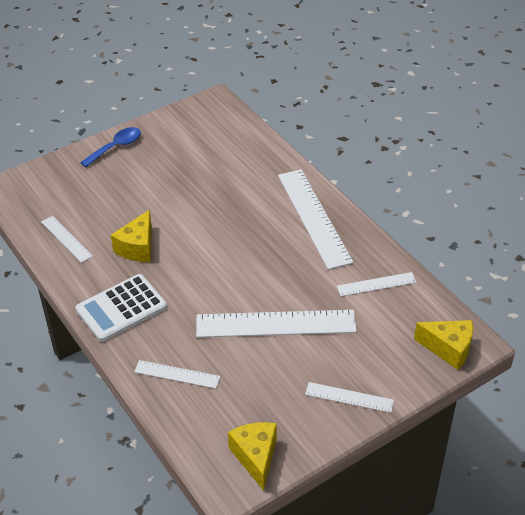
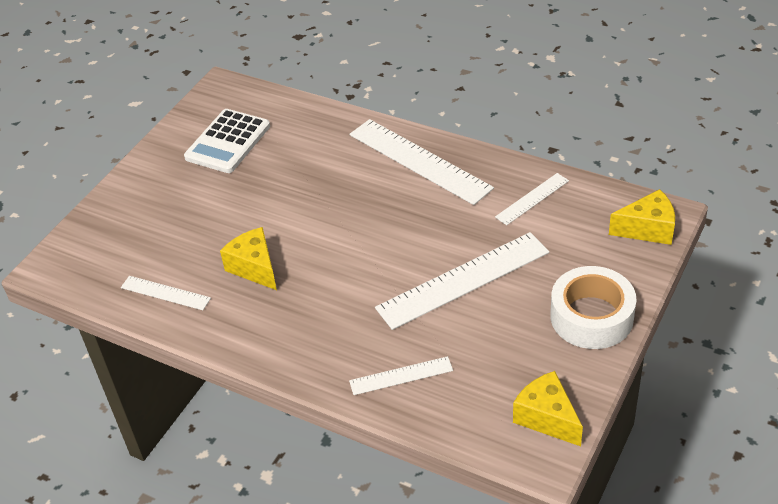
camera: 25 degrees left, 0 degrees up
(116, 147) = (146, 175): blue spoon -> none
(121, 308) = (287, 337): white calculator -> white calculator (228, 142)
(137, 247) = (254, 268): yellow cheese -> yellow cheese turned 150 degrees clockwise
(349, 397) = (591, 317): white ruler -> white tape

